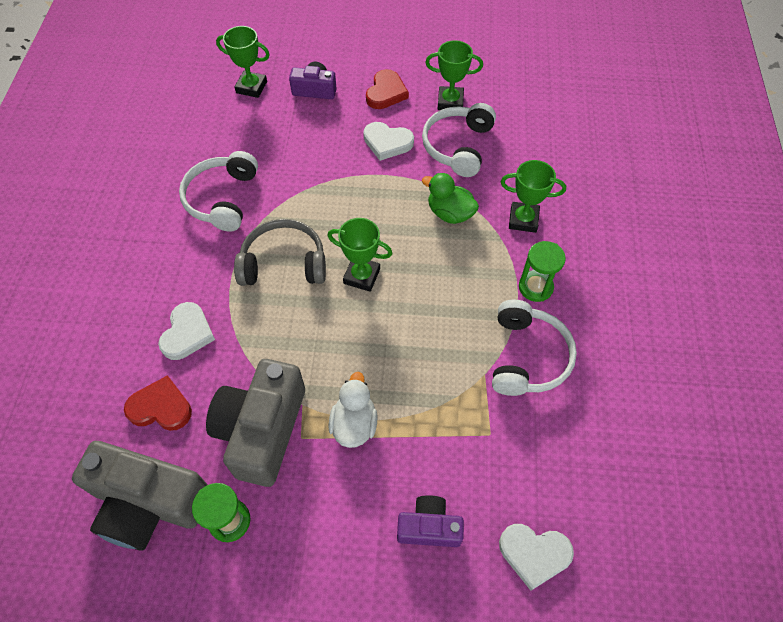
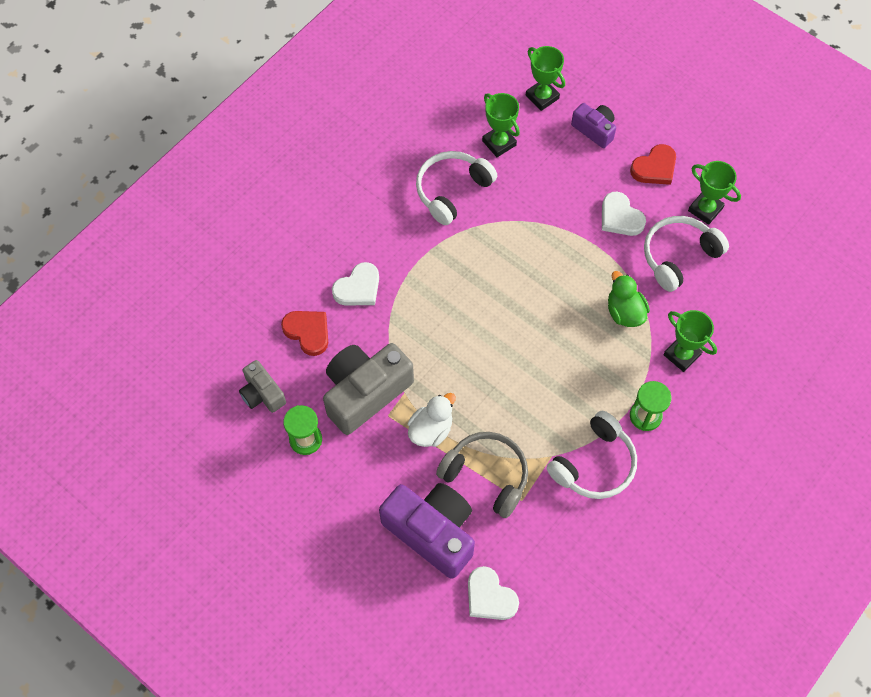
camera: 35 degrees right, 5 degrees up
(149, 503) = (262, 394): grey camera -> grey camera, size x0.54
(284, 263) = (463, 275): grey headphones -> grey headphones (486, 475)
(362, 276) = (515, 322): green trophy -> green trophy (499, 143)
(429, 527) = (432, 532): purple camera -> purple camera, size x1.85

